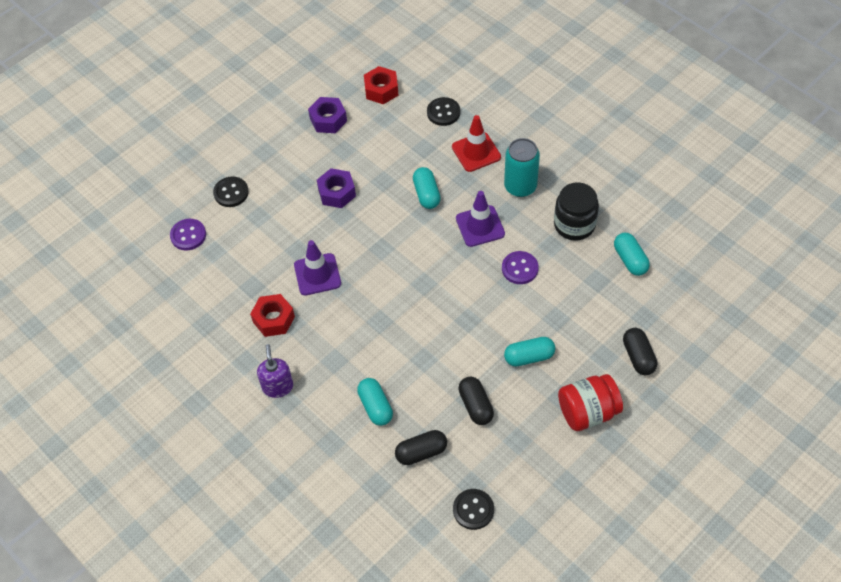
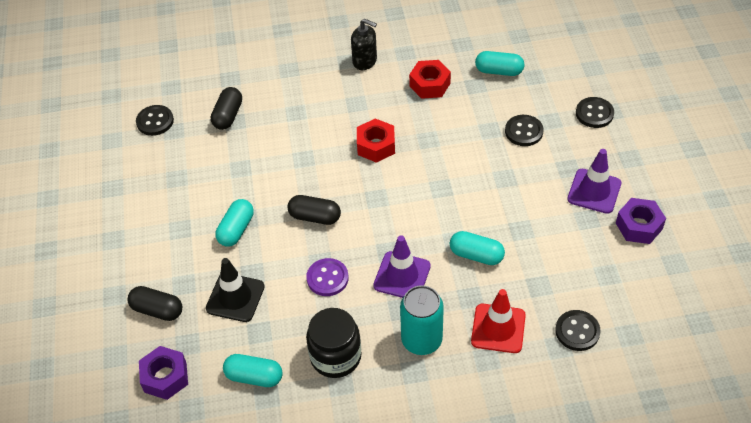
camera: 125 degrees right, 5 degrees down
(188, 235) = (565, 68): purple button -> none
(277, 386) = (365, 61): purple soap dispenser -> black soap dispenser
(283, 227) = (524, 131): none -> black button
(317, 274) = (451, 131): purple traffic cone -> purple traffic cone (594, 191)
(337, 193) = (534, 187): purple nut -> purple nut (165, 377)
(375, 407) = (292, 108): turquoise capsule -> turquoise capsule (499, 71)
(381, 90) = (652, 293): red nut -> red nut (376, 146)
(476, 406) = (230, 169): black capsule -> black capsule (315, 217)
(584, 314) = (235, 297): none -> black traffic cone
(587, 412) = (150, 238): red jar -> none

